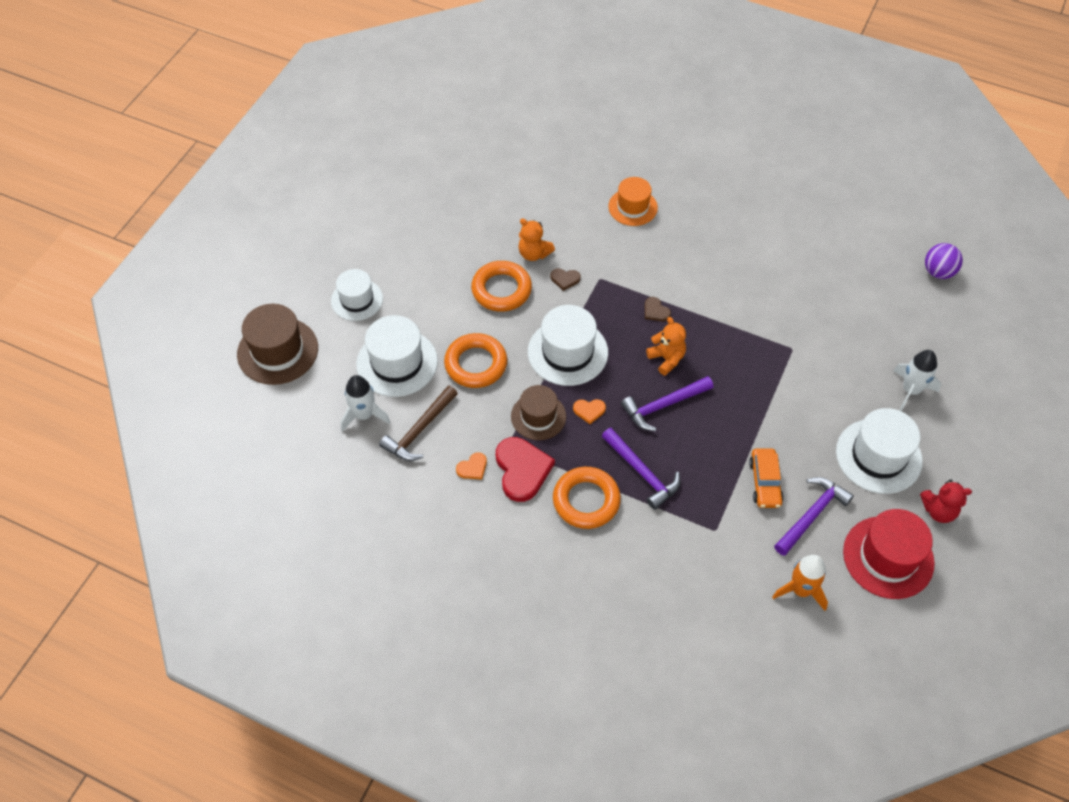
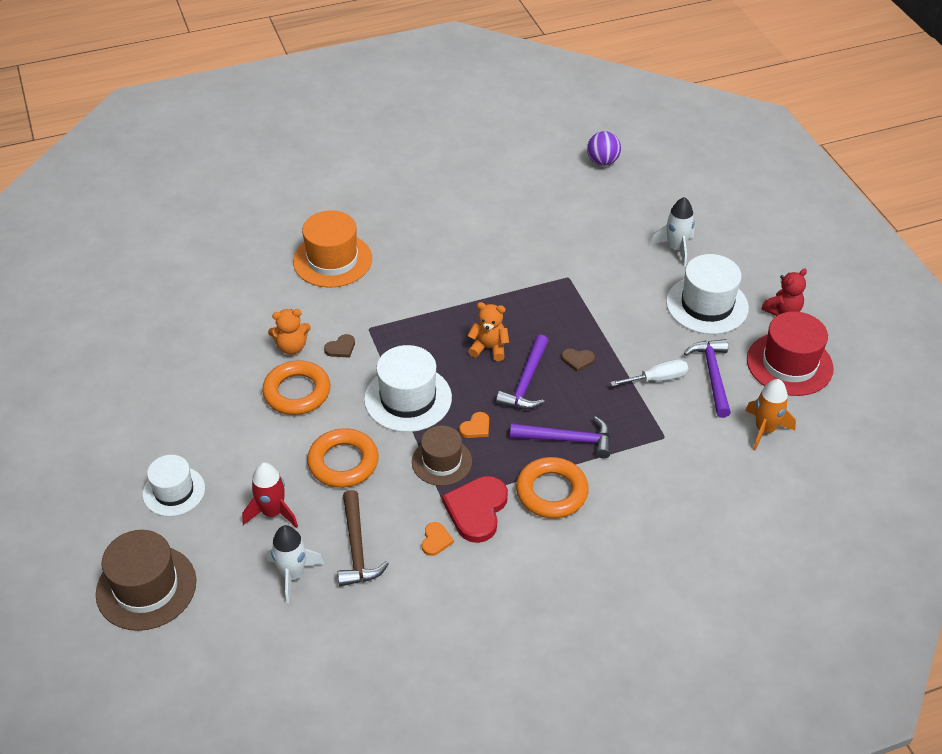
camera: 45 degrees left, 10 degrees down
(397, 362) = (272, 512): white hat -> red rocket
(522, 470) = (477, 510): red heart -> red heart turned 105 degrees counterclockwise
(633, 207) = (332, 260): orange hat -> orange hat, size x1.51
(655, 311) = (440, 321): brown heart -> brown heart (577, 360)
(765, 482) = (658, 379): orange car -> white screwdriver

